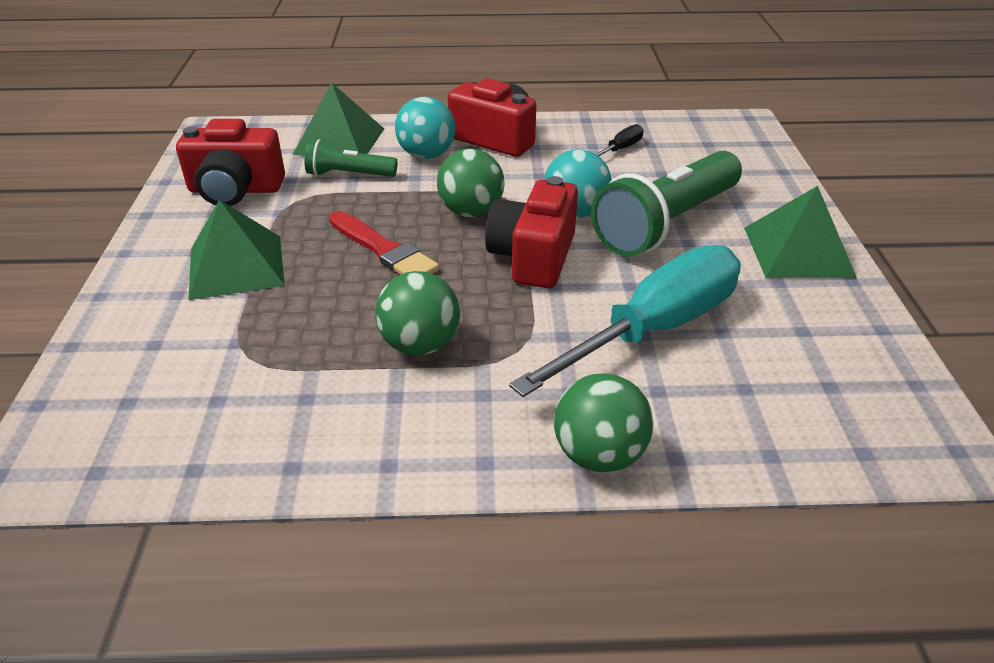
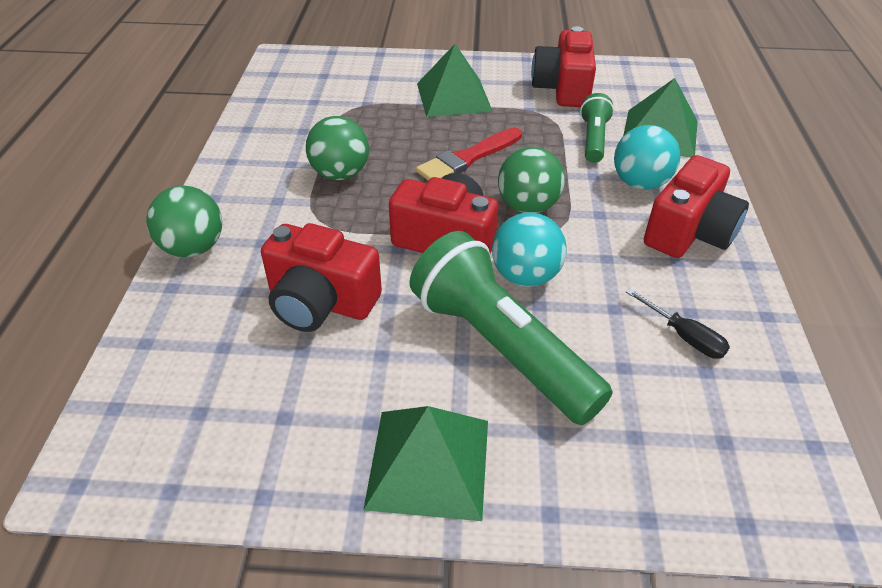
camera: 95 degrees right, 5 degrees up
(654, 329) = (320, 302): turquoise screwdriver -> red camera

